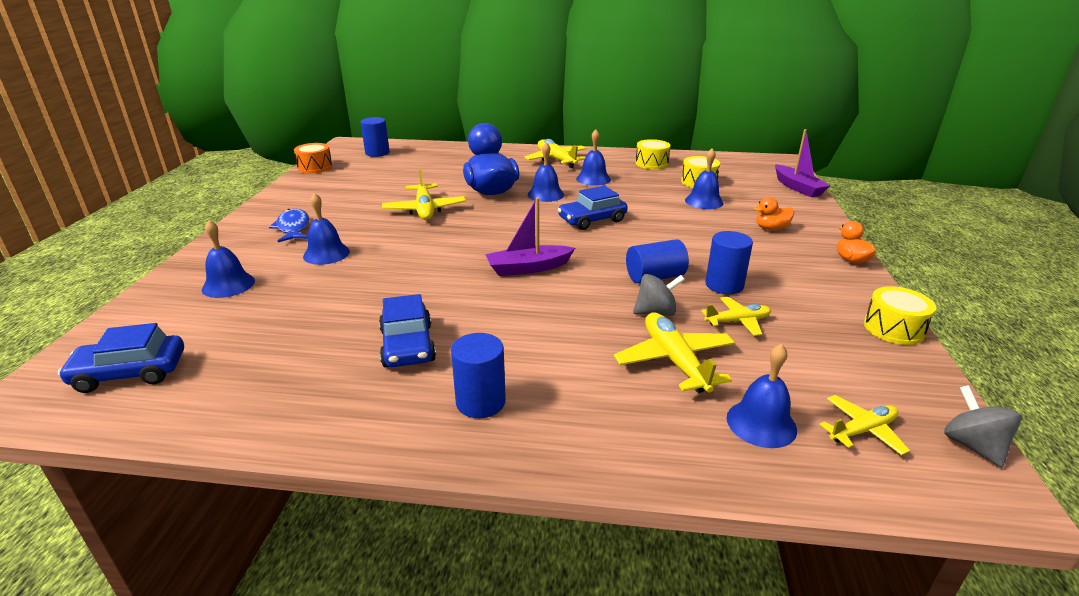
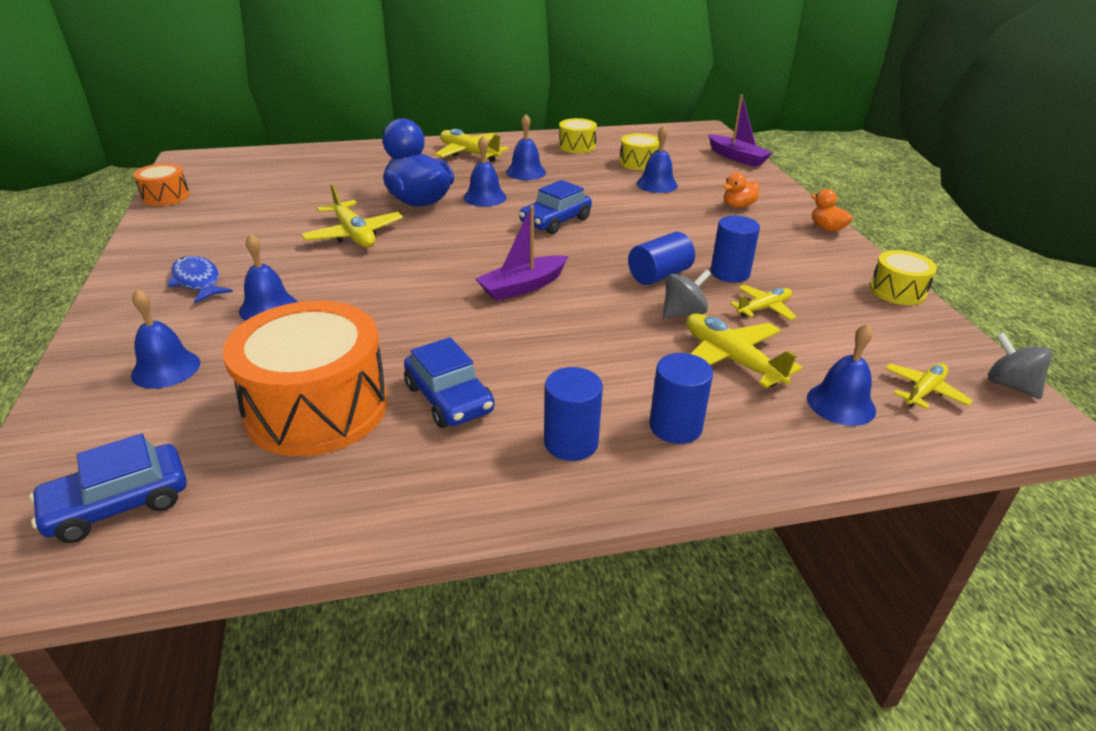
camera: 20 degrees left, 5 degrees up
(306, 333) = (317, 408): none -> orange drum
(377, 153) = (238, 168): blue cylinder -> blue cylinder (675, 426)

